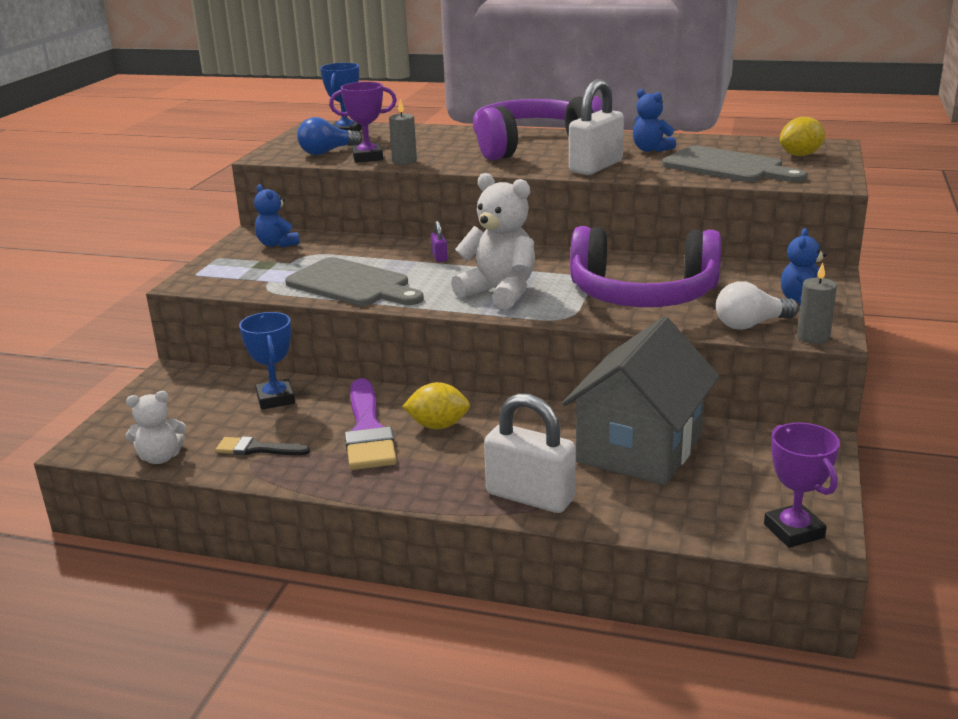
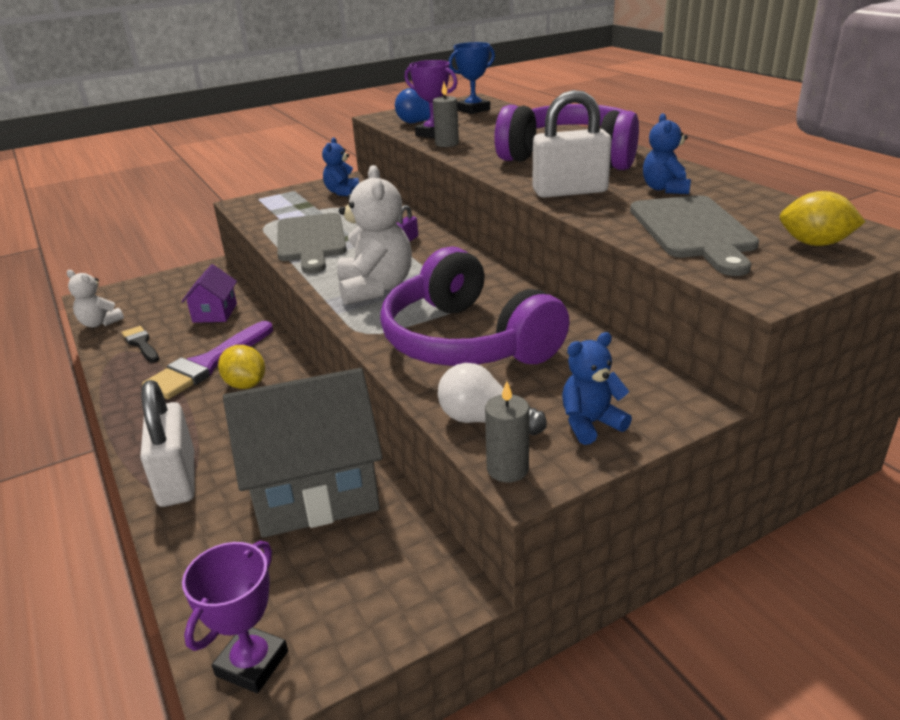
camera: 45 degrees right, 5 degrees up
(275, 399) = (215, 313): blue trophy -> purple house

